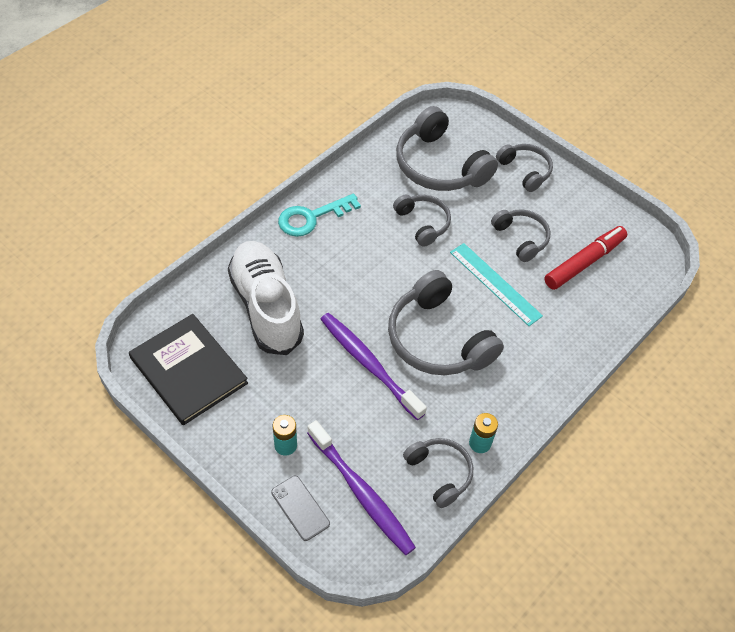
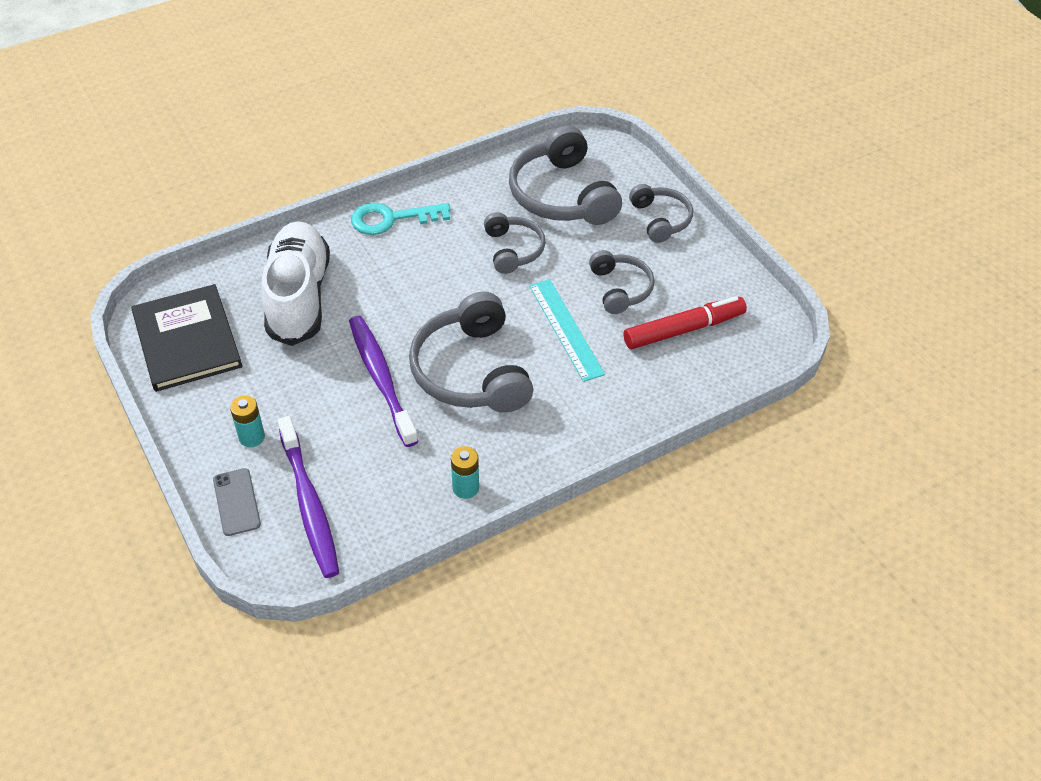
camera: 20 degrees right, 5 degrees down
(439, 473) = (405, 507): grey headphones -> none

